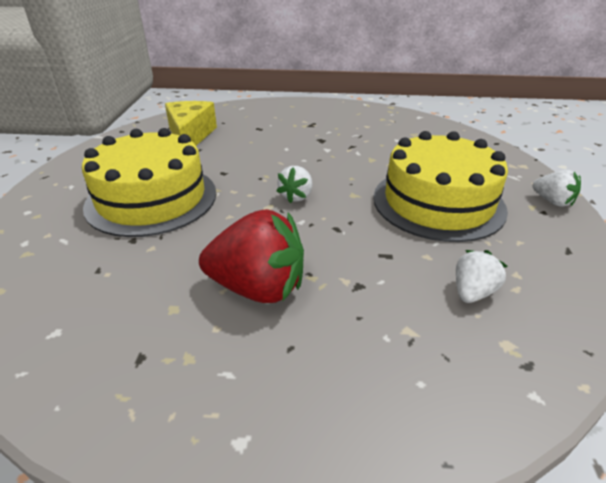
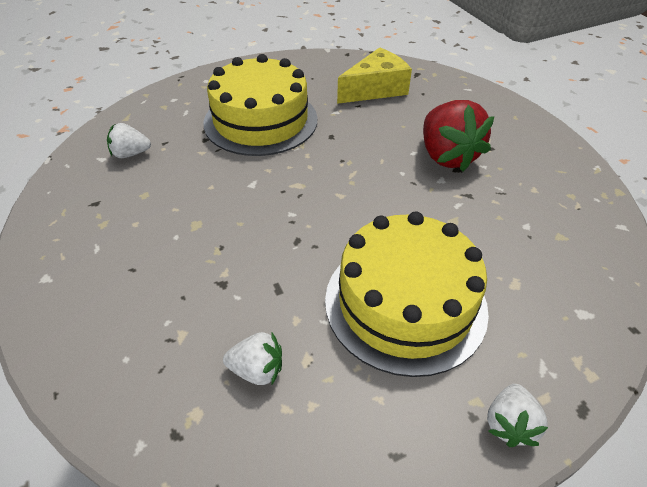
camera: 60 degrees right, 10 degrees up
(258, 288) = (186, 225): red strawberry -> red strawberry (447, 156)
(296, 196) = (329, 194): white strawberry -> white strawberry (130, 154)

